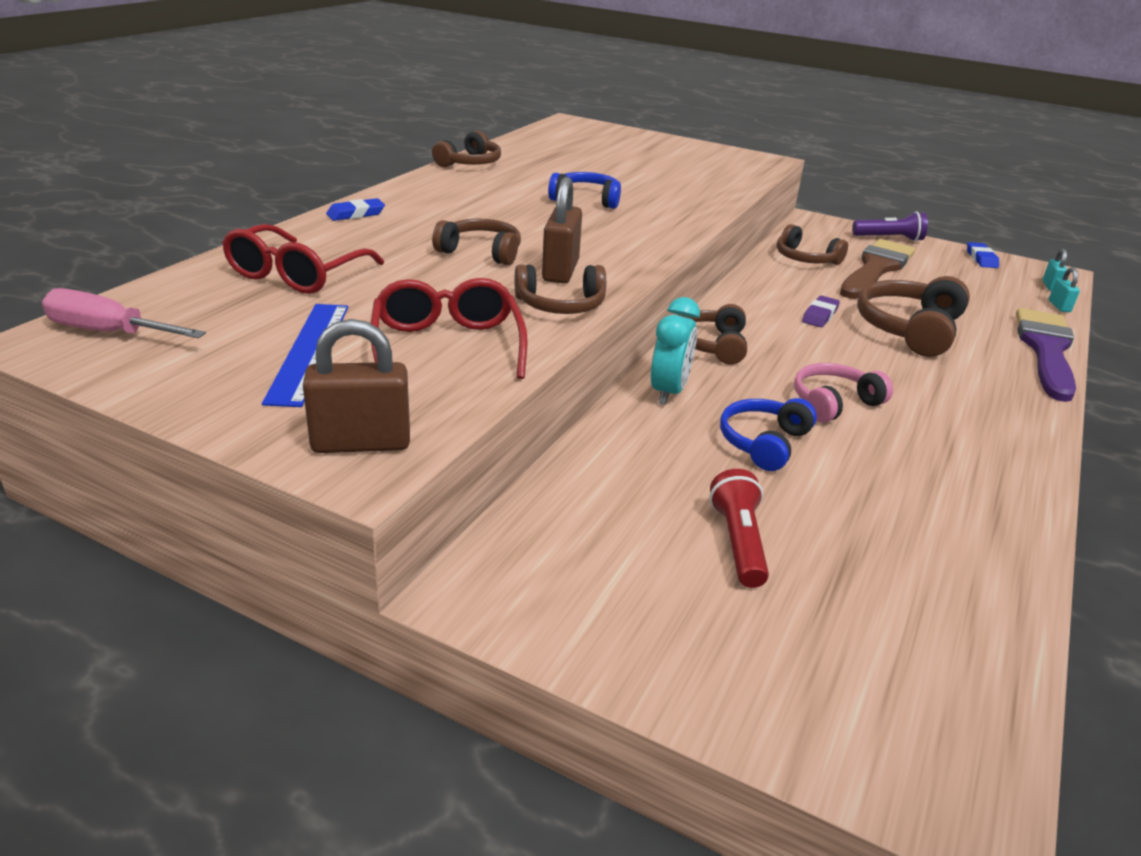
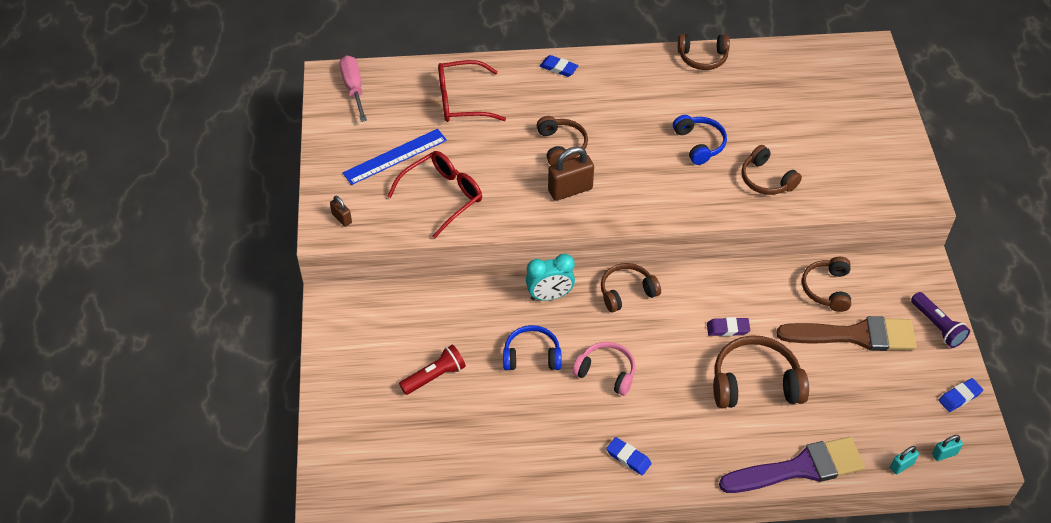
camera: 60 degrees right, 20 degrees up
(361, 443) = (342, 218): brown padlock -> brown padlock, size x0.52
(561, 305) = (526, 212): brown headphones -> brown headphones (766, 179)
(991, 440) = (628, 458): none -> blue eraser

